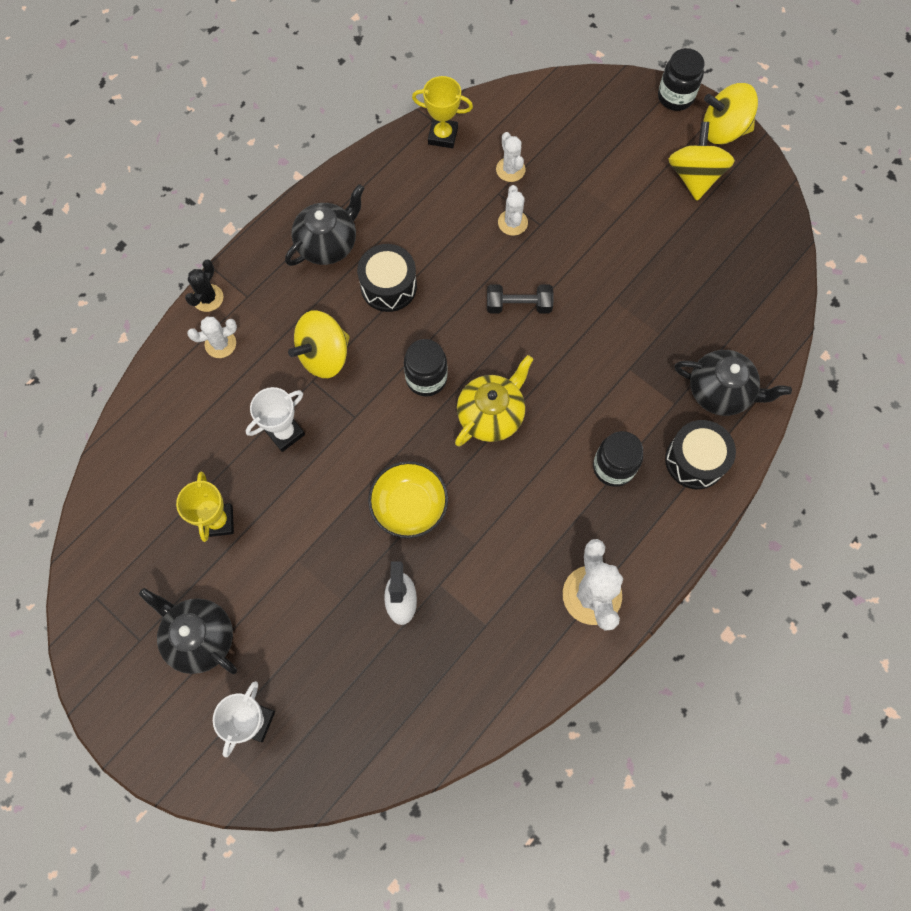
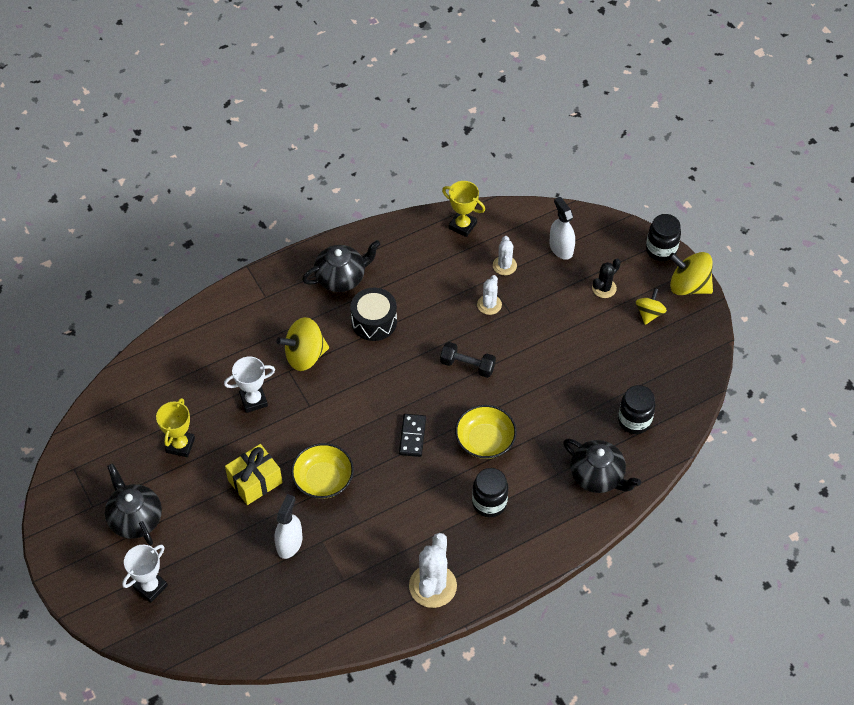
camera: 20 degrees right, 15 degrees down
(208, 298) = (236, 289): black cactus -> black cactus (604, 288)
(220, 344) = (232, 324): white cactus -> none
(328, 536) = (255, 481): none -> yellow gift
(426, 378) = (374, 395): black jar -> black jar (634, 421)
(491, 414) = (412, 436): yellow teapot -> black domino
(565, 129) = (561, 248): none -> white spray bottle
(576, 391) = (485, 441): none -> yellow bowl
(694, 177) = (649, 314): yellow spinning top -> yellow spinning top, size x0.61
(695, 460) = (555, 518): black drum -> none

